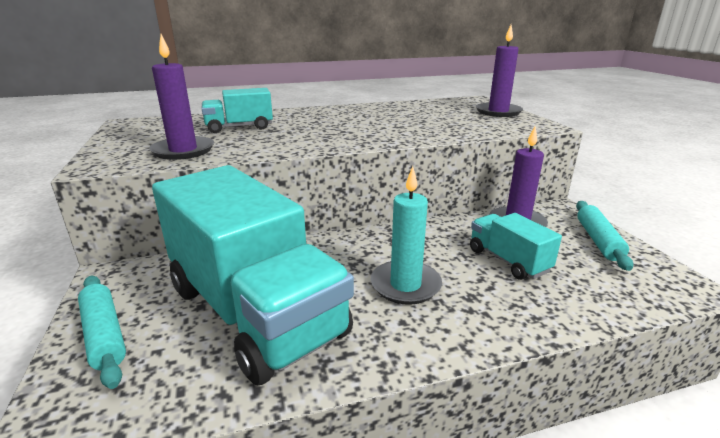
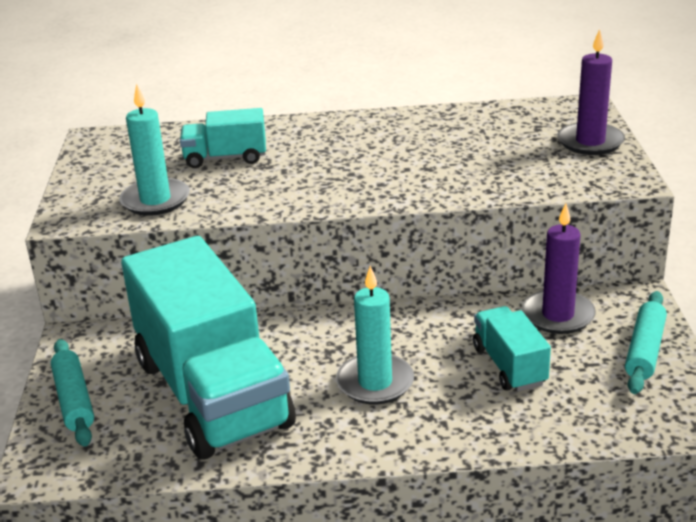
camera: 15 degrees right, 5 degrees up
(183, 151) = (155, 200): purple candle -> turquoise candle

